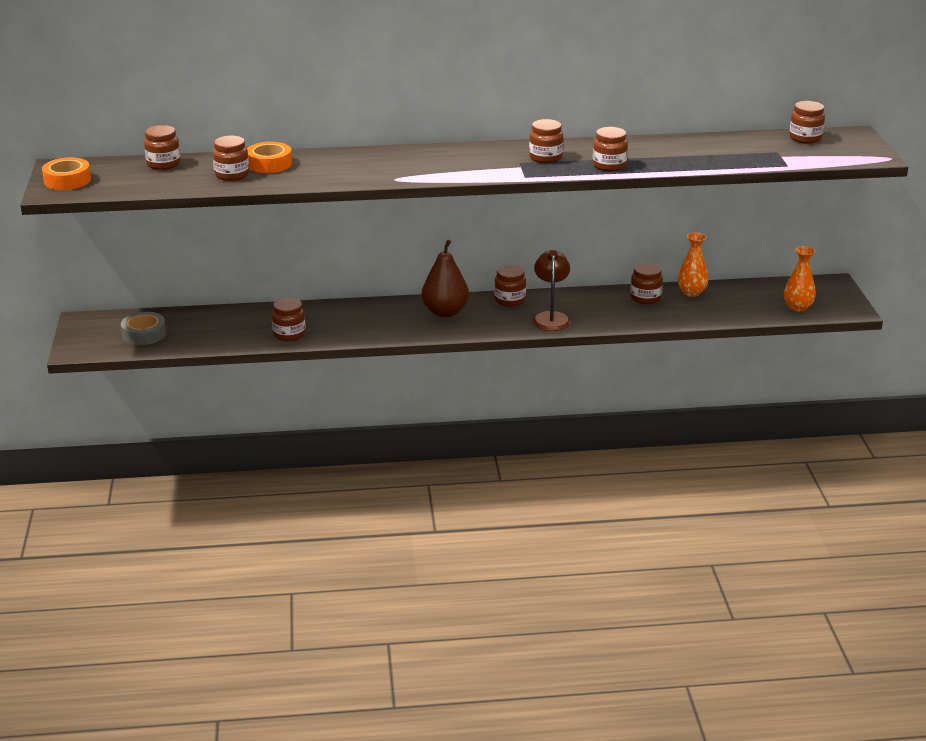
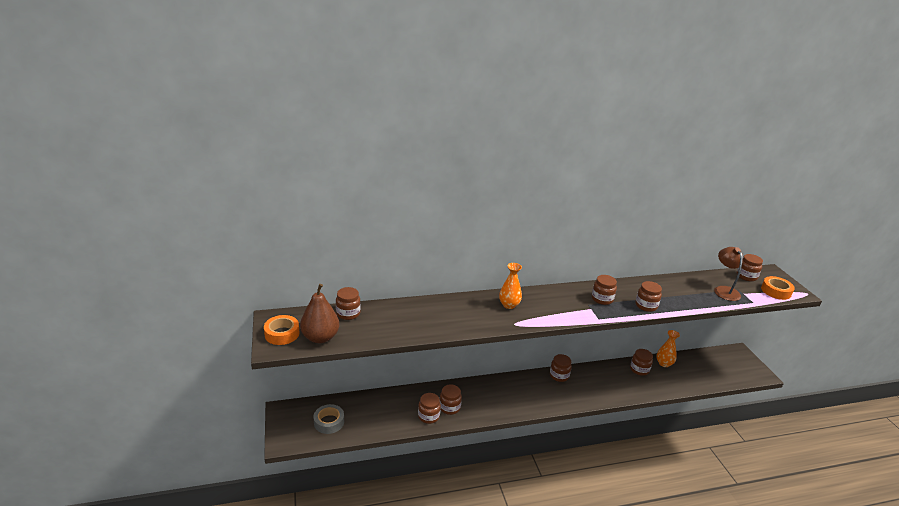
camera: 10 degrees left, 0 degrees up
(232, 175) = (400, 324): brown jar -> brown jar (449, 407)
(269, 164) = (423, 311): orange tape -> orange tape (776, 291)
(445, 312) = (523, 389): brown pear -> brown pear (320, 337)
(551, 317) = (590, 391): brown lamp -> brown lamp (724, 290)
(797, 307) = (730, 374): orange vase -> orange vase (509, 305)

